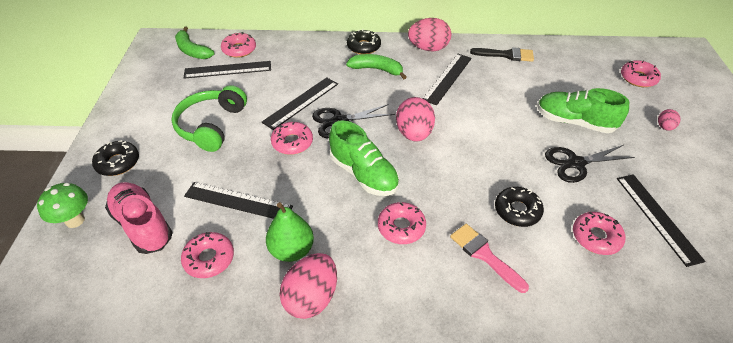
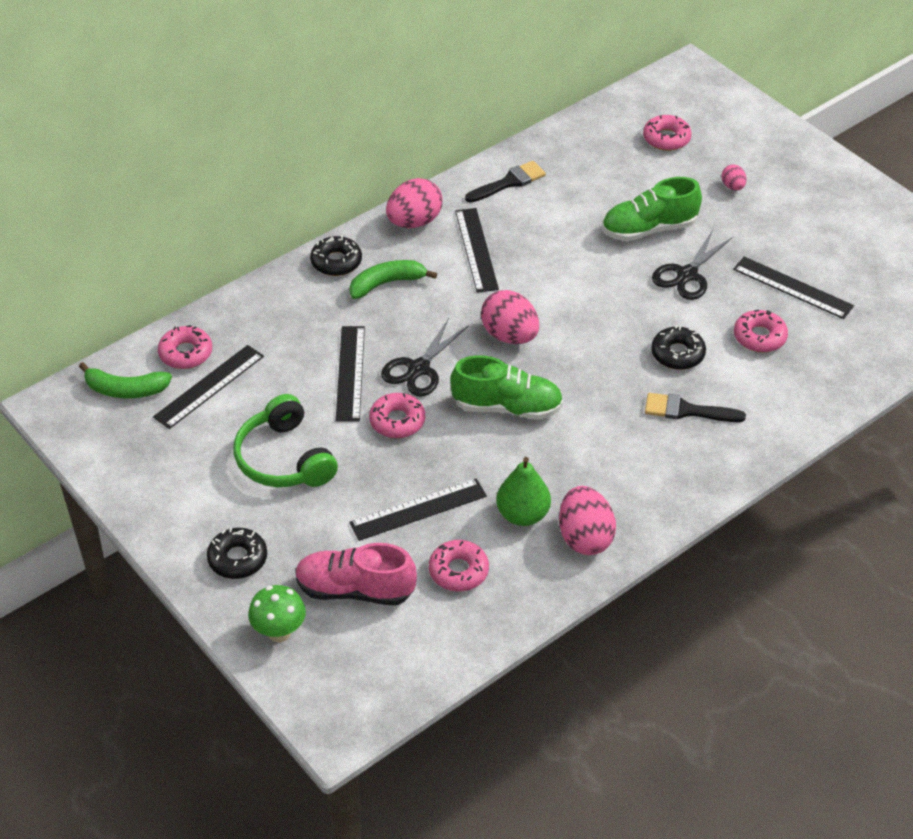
camera: 40 degrees left, 0 degrees up
(401, 227) = (595, 433): pink donut -> none
(484, 255) = (687, 410): pink brush -> black brush

